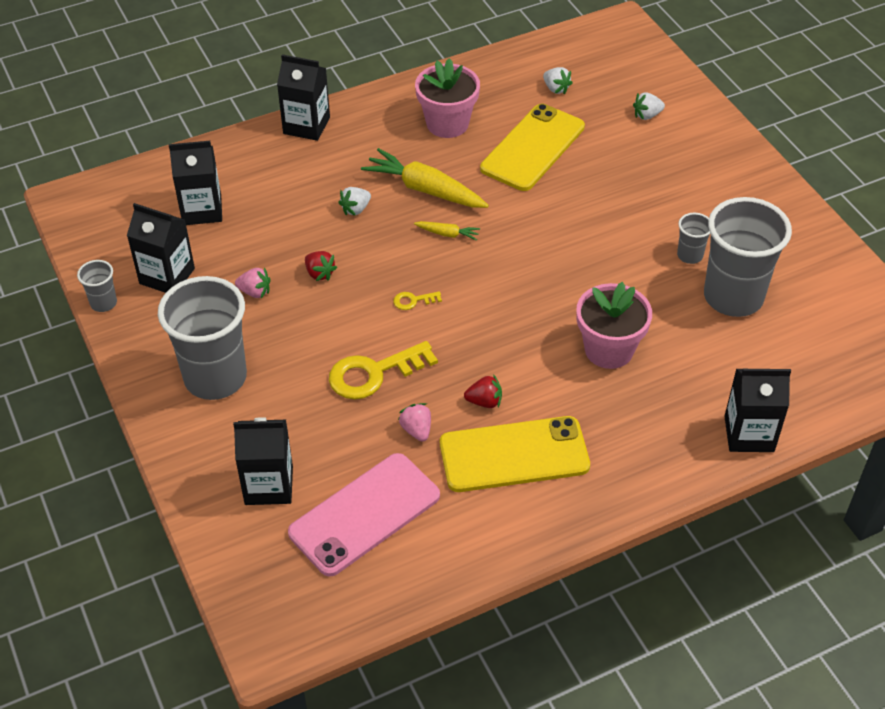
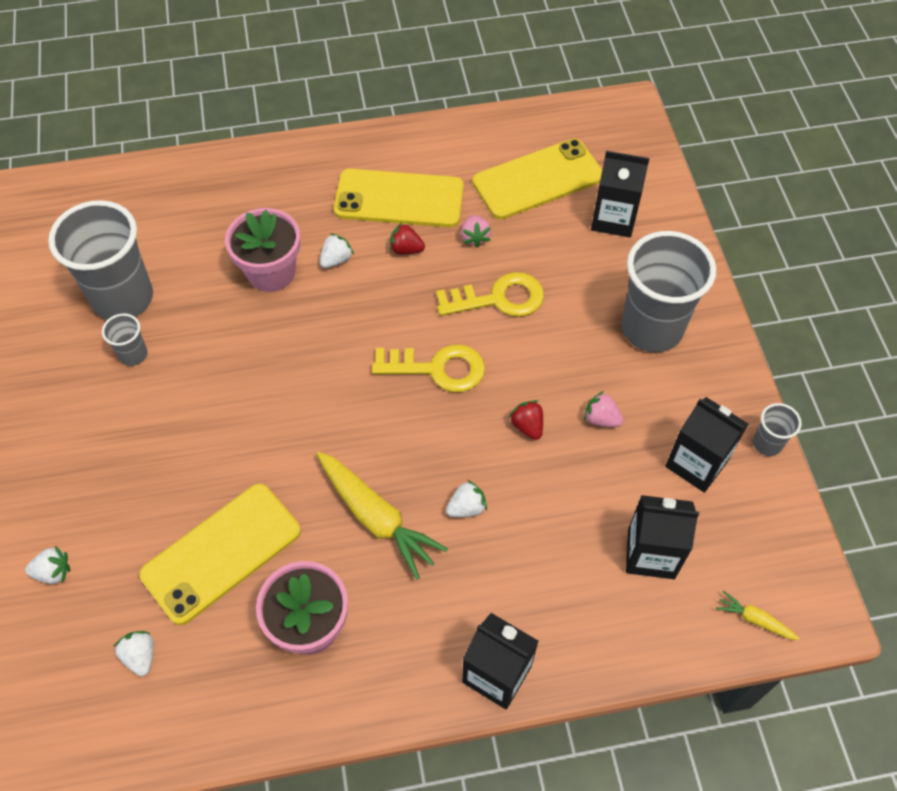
camera: 165 degrees left, 10 degrees up
(365, 514) = (537, 179): pink phone -> yellow phone
(413, 301) = (437, 368): yellow key -> yellow key, size x2.19
(447, 234) = (373, 445): yellow carrot -> yellow carrot (754, 619)
(551, 375) = (336, 260): none -> white strawberry
(749, 434) = (196, 173): black carton -> none

